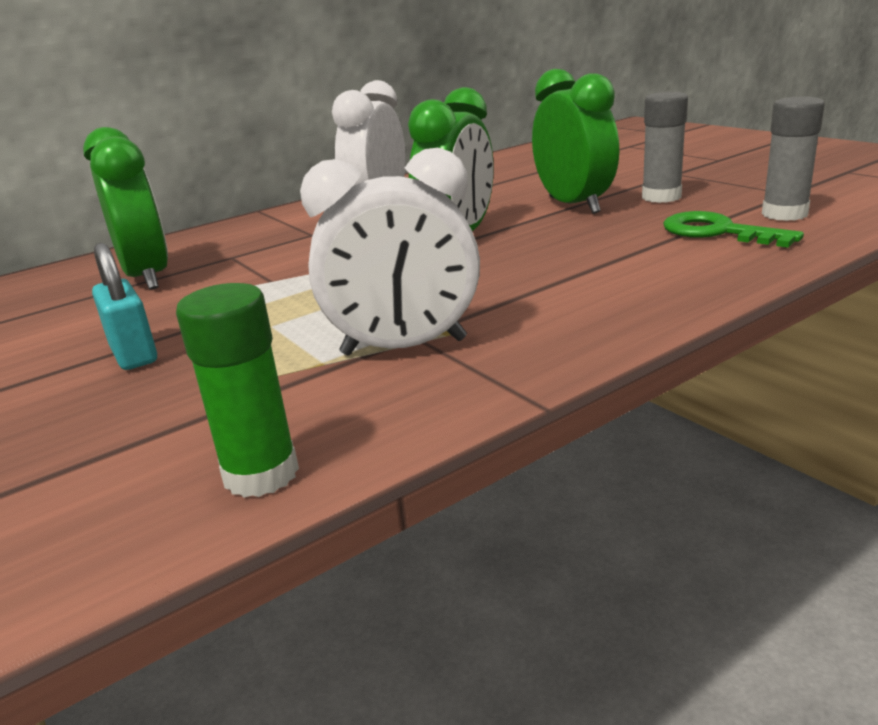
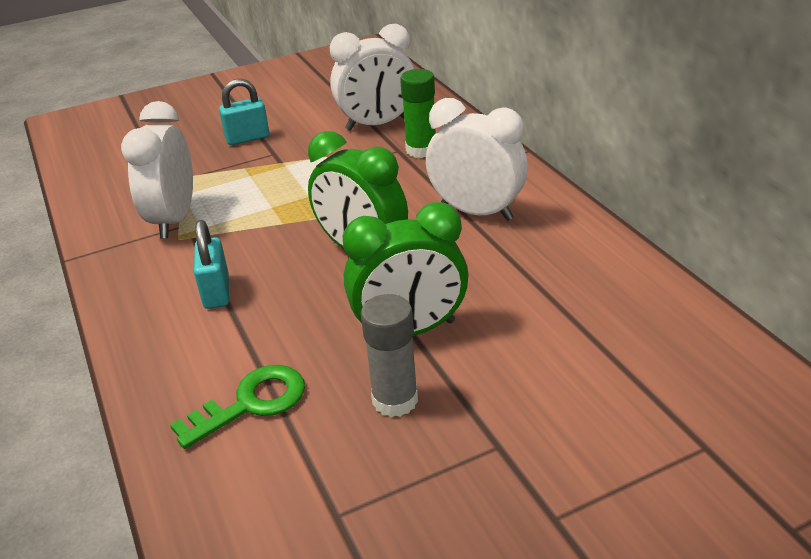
camera: 100 degrees right, 10 degrees up
(147, 277) = (377, 124): green clock -> white clock
(261, 474) = (91, 184): green glue stick -> green glue stick (421, 150)
(566, 280) = (216, 292): none -> turquoise padlock
(784, 214) = (264, 473): grey glue stick -> none

